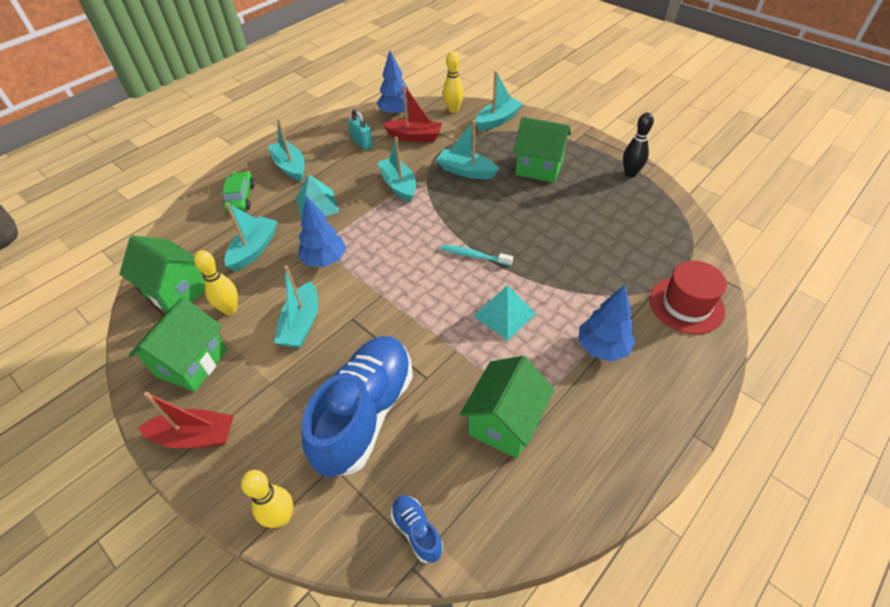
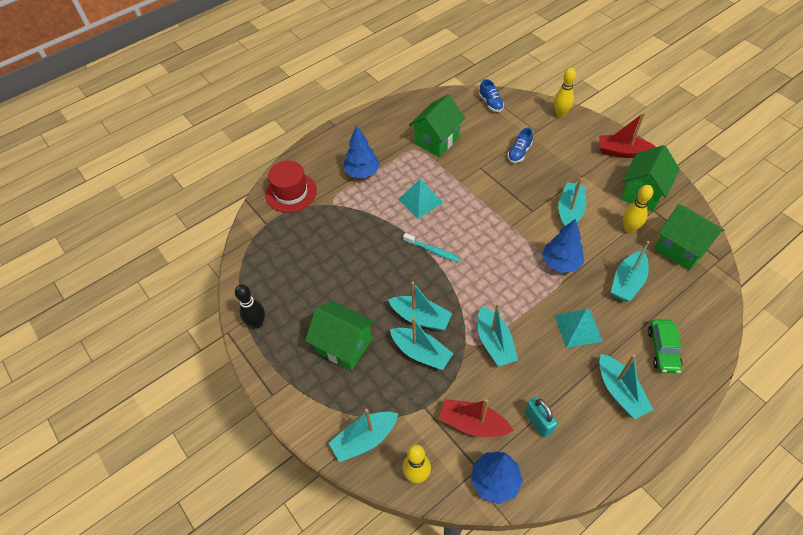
camera: 170 degrees left, 5 degrees up
(365, 413) = (519, 153): blue shoe -> blue shoe, size x0.41
(473, 195) = (420, 318): none -> turquoise boat

